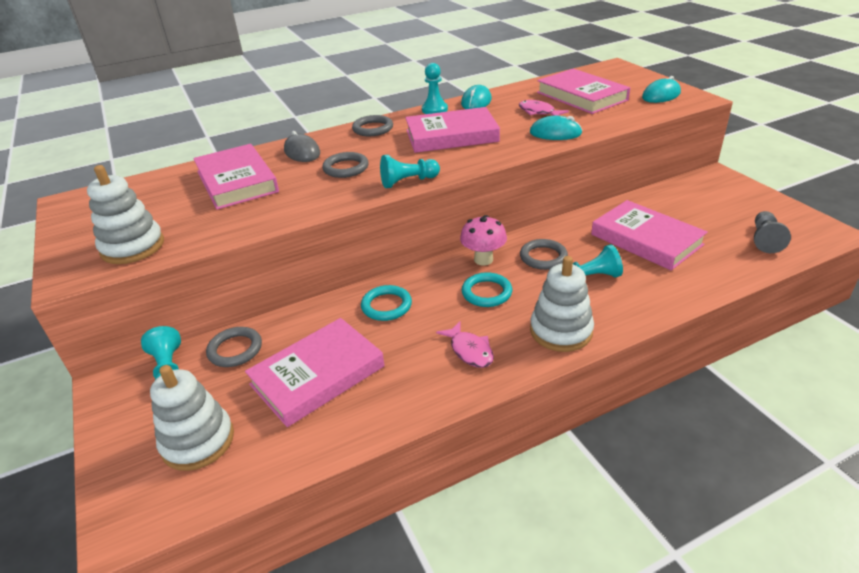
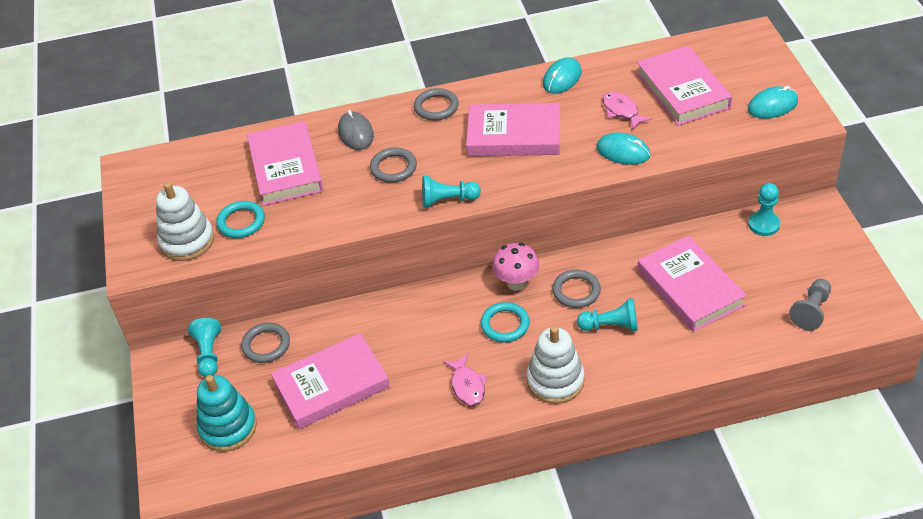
camera: 15 degrees right, 10 degrees up
(198, 441) = (228, 428): white stacking toy -> turquoise stacking toy
(386, 306) = (408, 322): turquoise ring -> turquoise ring (241, 222)
(434, 110) = (511, 85): turquoise pawn -> turquoise pawn (763, 224)

